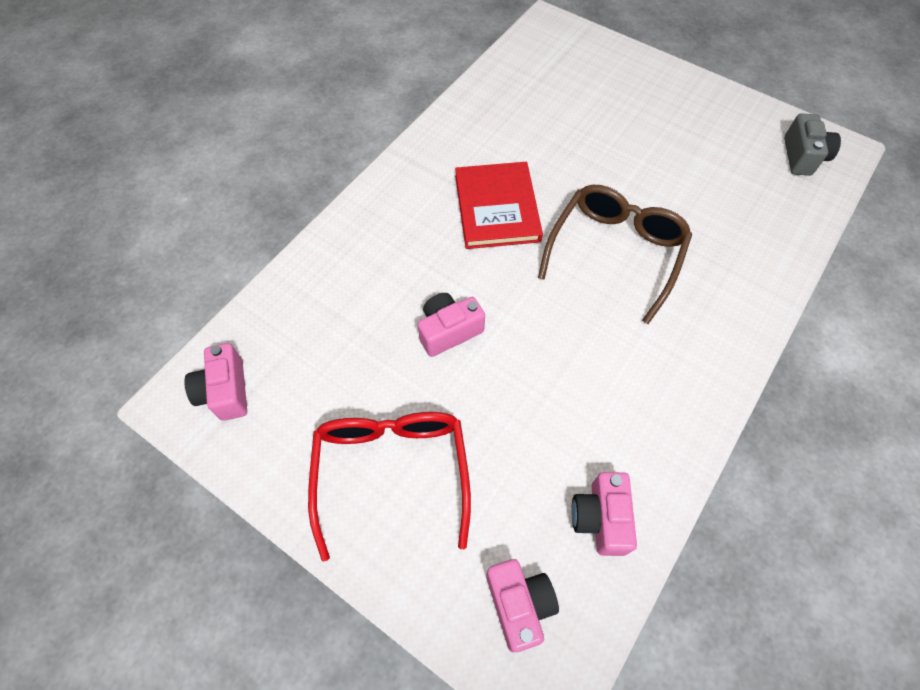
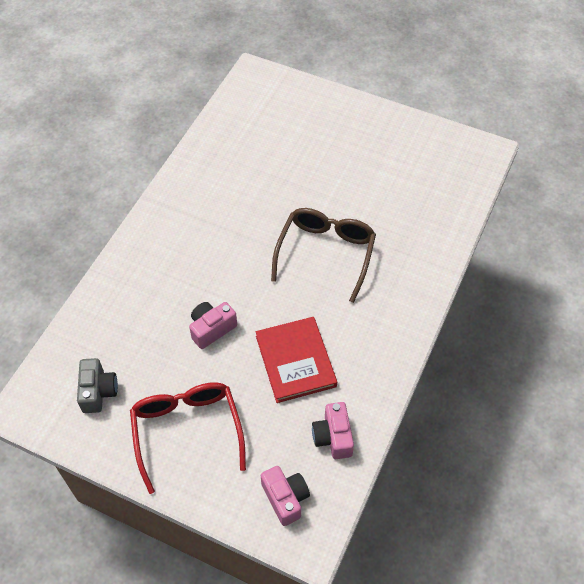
camera: 10 degrees left, 5 degrees down
(225, 391) = (57, 396): pink camera -> none
(497, 208) = (234, 232): red book -> red book (295, 361)
(802, 157) = (458, 160): grey camera -> grey camera (98, 391)

